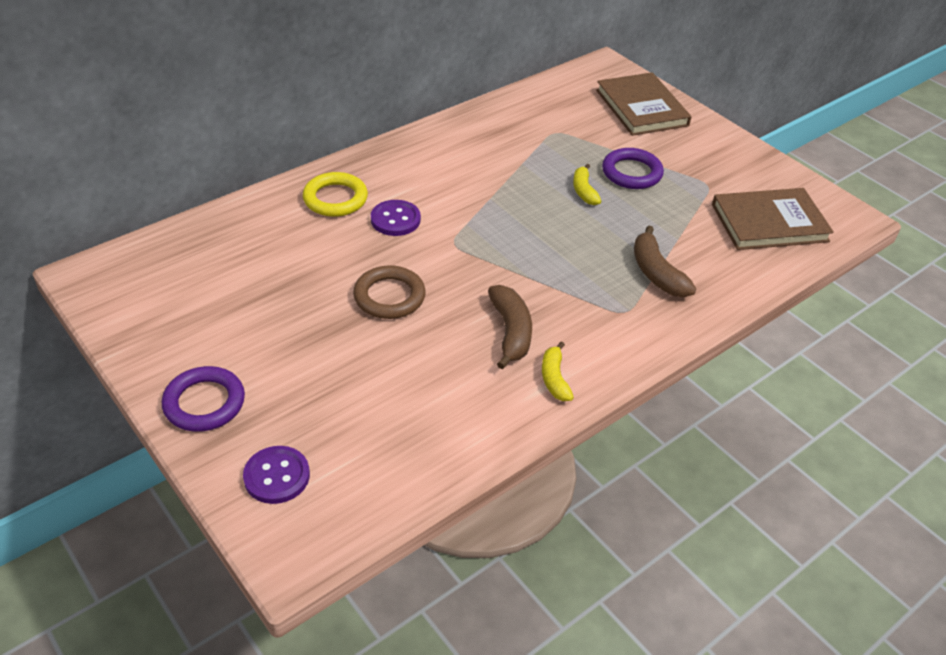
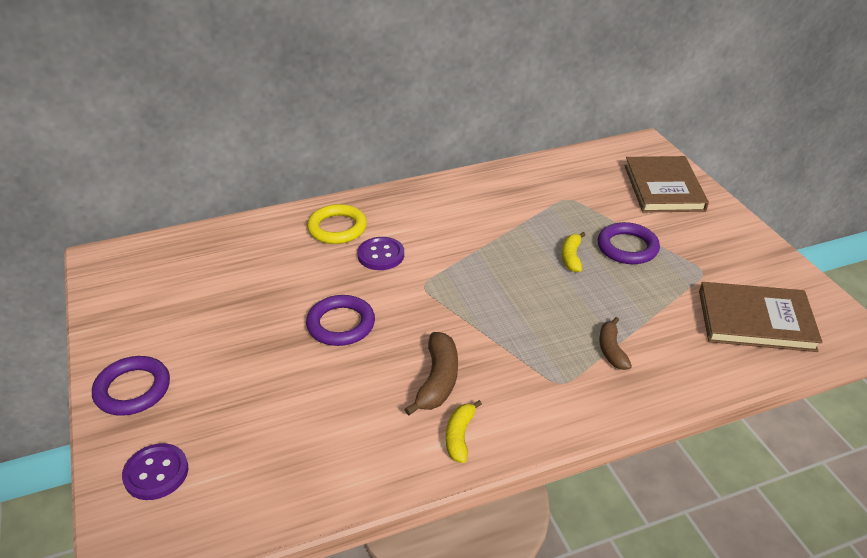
camera: 20 degrees right, 5 degrees down
(389, 296) = (341, 324): brown ring -> purple ring
(656, 273) = (611, 350): brown banana -> brown banana, size x0.66

